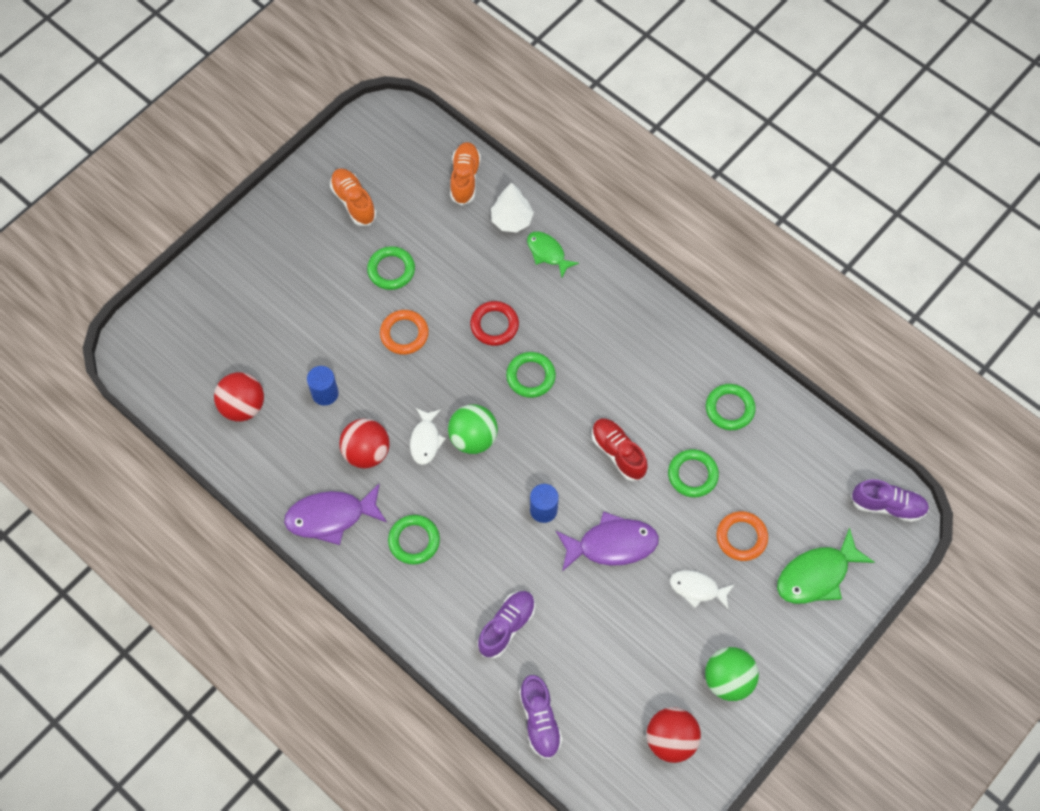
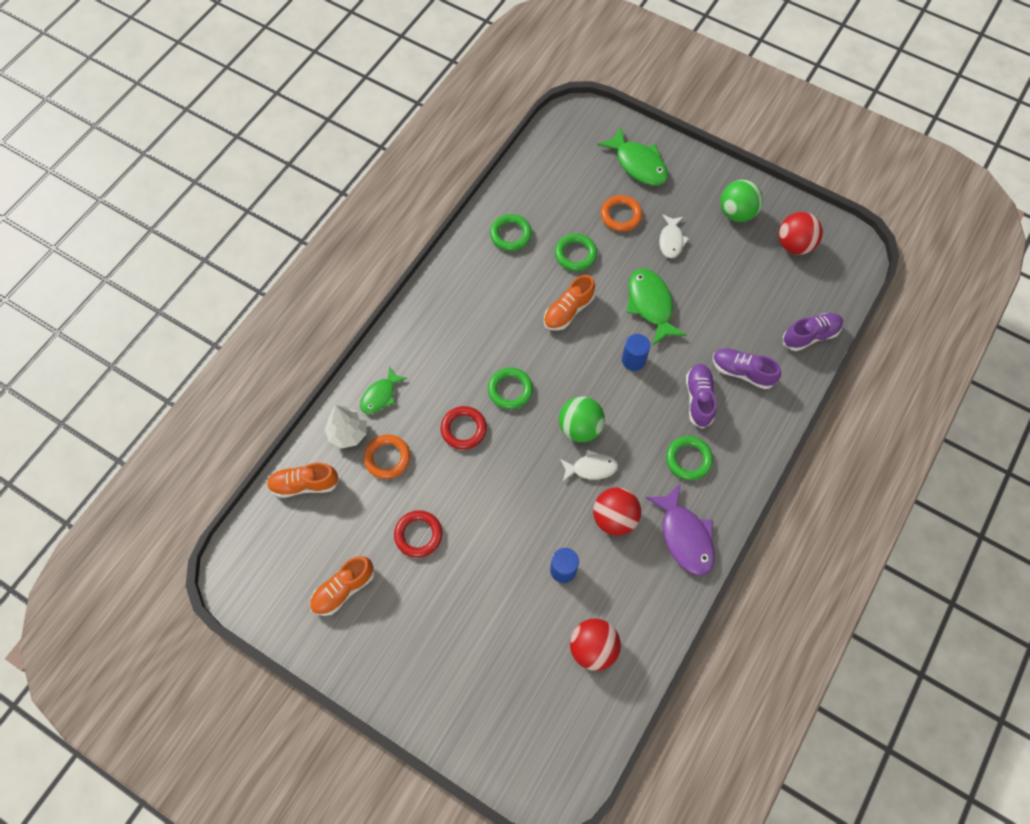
camera: 100 degrees left, 0 degrees up
(391, 270) = (418, 535): green ring -> red ring
(404, 334) = (486, 508): orange ring -> orange ring (387, 458)
(612, 544) = (650, 305): purple fish -> green fish
(618, 452) = (568, 311): red shoe -> orange shoe
(888, 505) = (570, 124): purple shoe -> purple shoe (699, 399)

